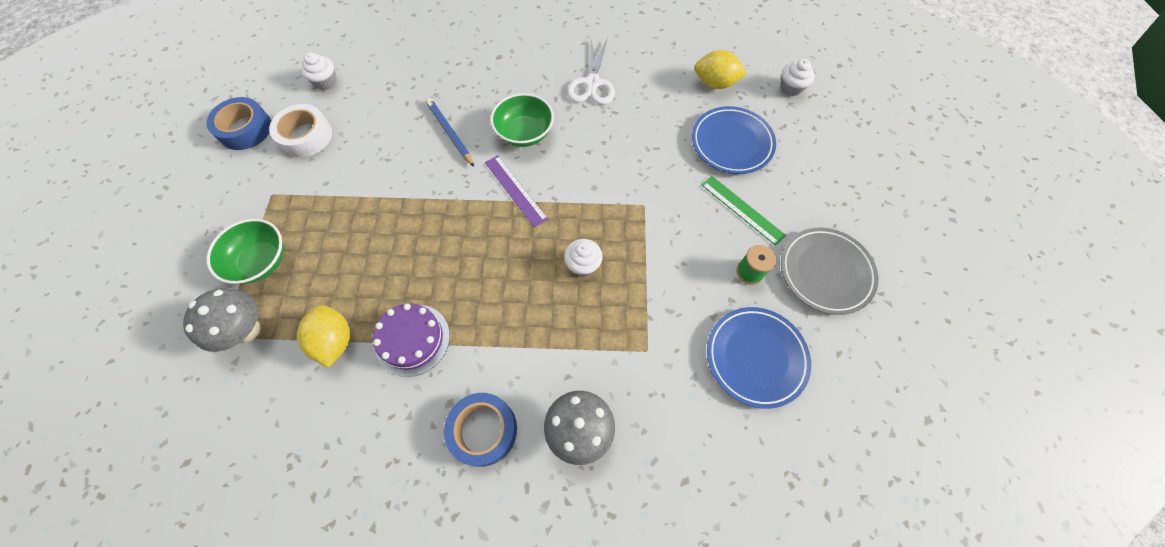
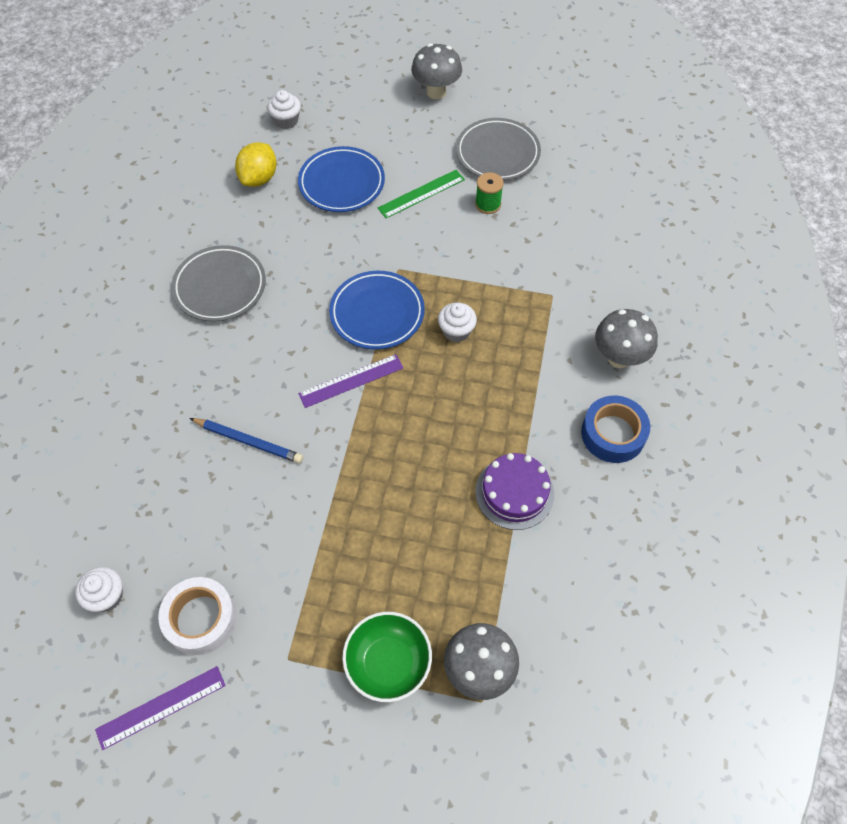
camera: 80 degrees left, 5 degrees down
(245, 129) = (161, 707): blue tape -> purple ruler
(335, 341) = (505, 571): yellow lemon -> none
(450, 133) = (248, 442): blue pencil -> blue pencil turned 135 degrees counterclockwise
(524, 133) = (273, 363): green bowl -> none
(592, 83) = (220, 287): white scissors -> grey plate
(755, 357) = (568, 220): blue plate -> blue plate (377, 313)
(887, 201) = (436, 92): none -> grey mushroom

